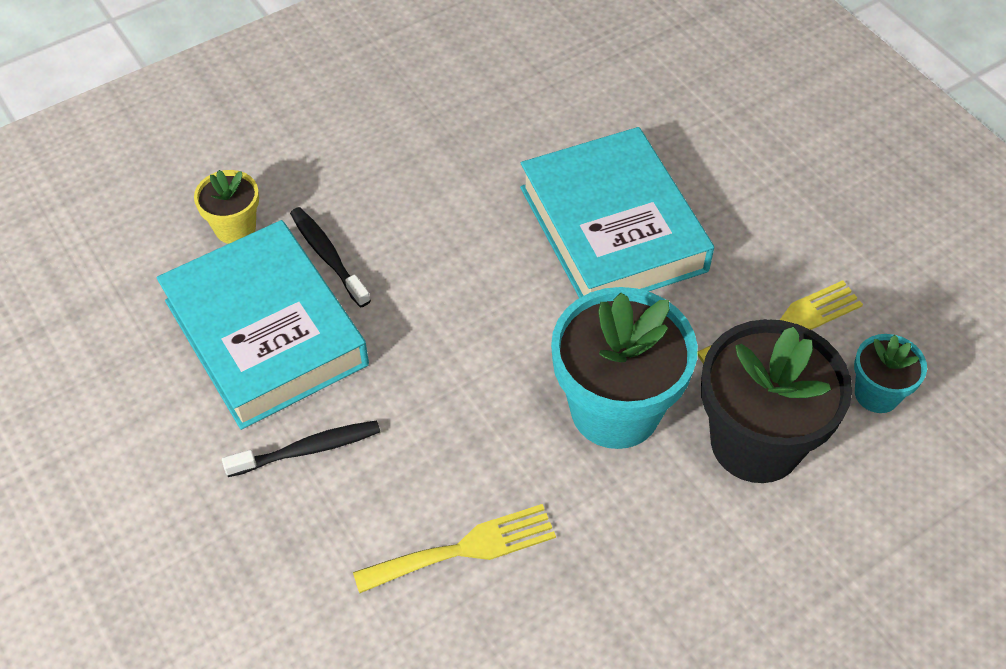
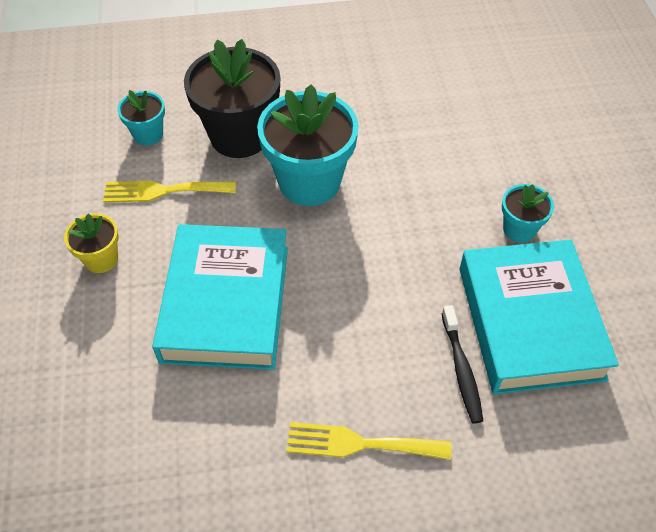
camera: 155 degrees left, 0 degrees up
(235, 228) = (535, 431): yellow flower pot -> yellow flower pot (101, 259)
(308, 449) = (519, 229): black toothbrush -> turquoise flower pot
(464, 549) = (441, 144): yellow fork -> yellow fork (360, 443)

